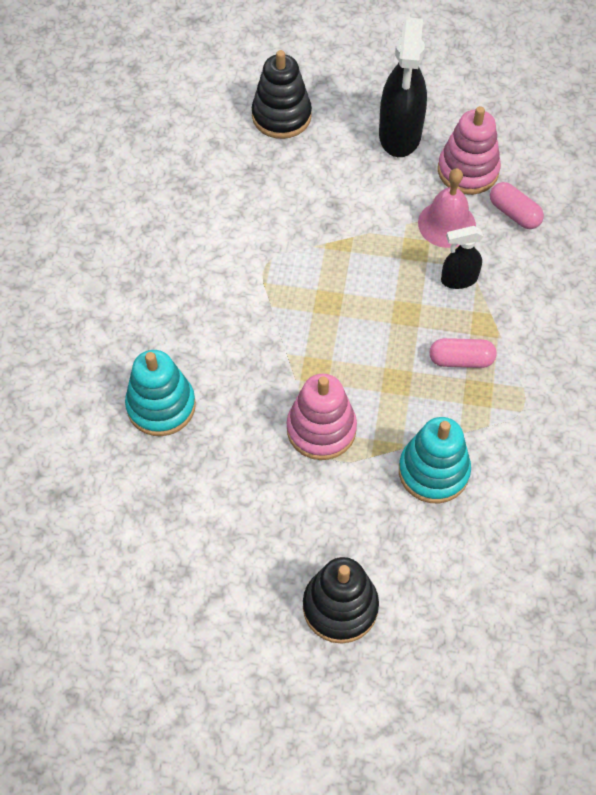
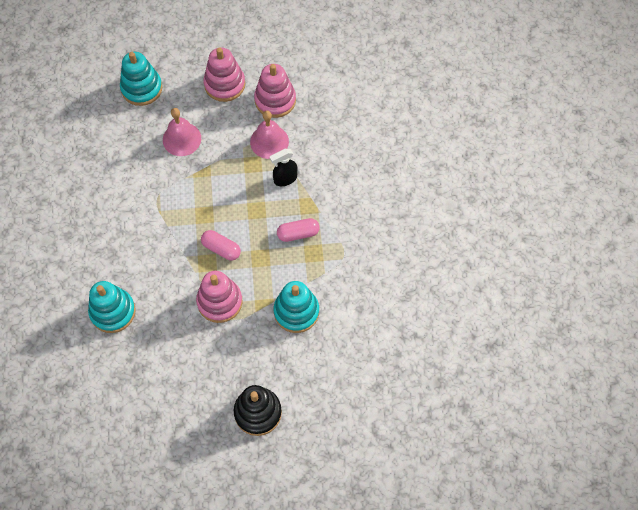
camera: 15 degrees left, 5 degrees up
(281, 116) = (141, 88): black stacking toy -> turquoise stacking toy
(321, 193) = (182, 139): none -> pink bell
(400, 135) = (224, 84): black spray bottle -> pink stacking toy
(514, 213) = (311, 124): pink capsule -> pink capsule (221, 249)

